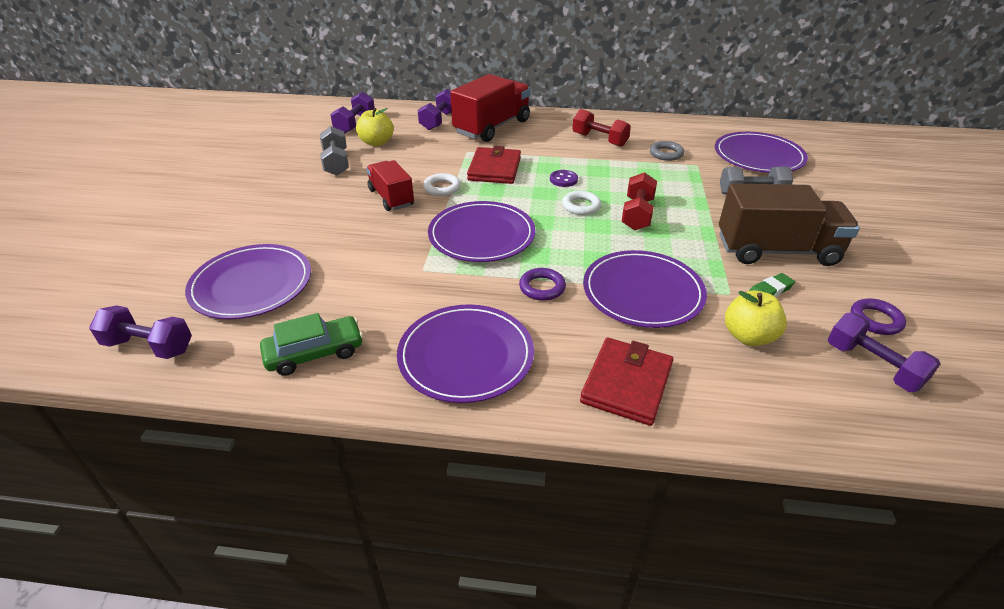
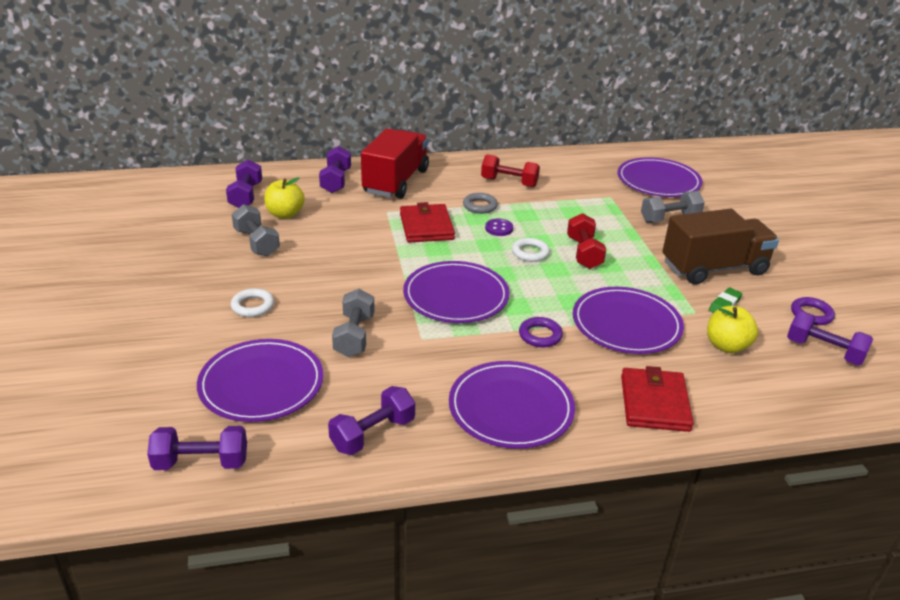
camera: 20 degrees left, 5 degrees down
(314, 353) = (373, 434): green car -> purple dumbbell
(362, 256) = (354, 336): none -> grey dumbbell
(391, 198) = (342, 272): red truck -> none
(442, 188) = (387, 254): white ring -> white ring (253, 306)
(666, 154) = (577, 189): grey ring -> grey ring (480, 206)

